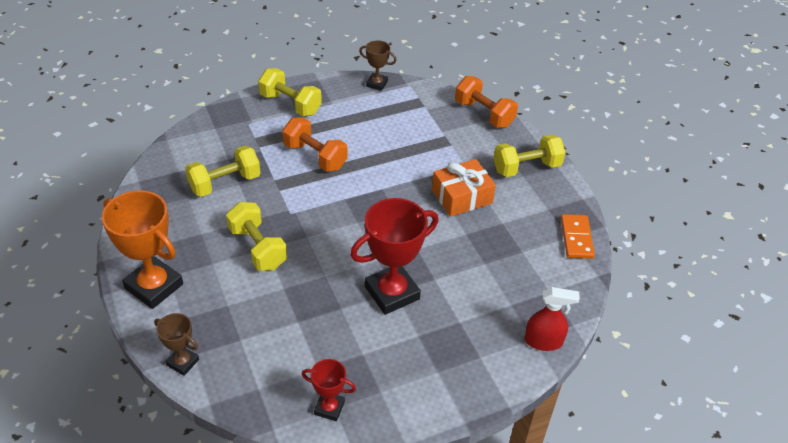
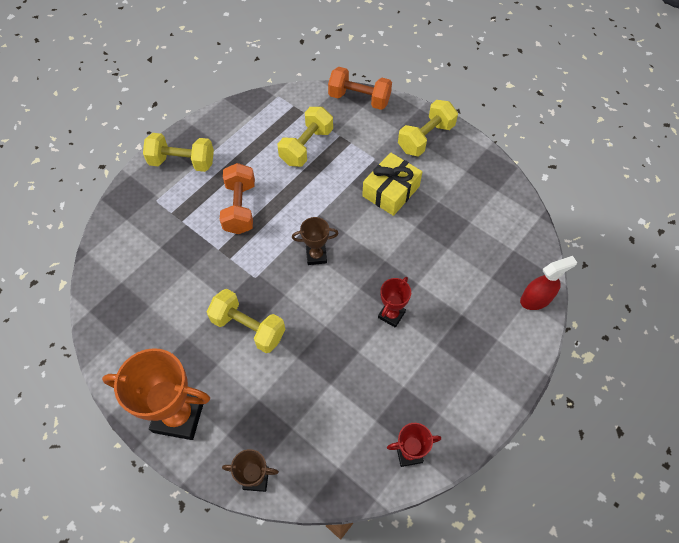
camera: 25 degrees left, 15 degrees up
(225, 183) = (175, 274): yellow dumbbell -> yellow dumbbell (306, 146)
(315, 156) = (240, 208): orange dumbbell -> orange dumbbell turned 75 degrees clockwise
(377, 84) = (248, 107): brown trophy -> brown trophy (316, 256)
(392, 293) = (391, 315): red trophy -> red trophy, size x0.52
(462, 196) = (391, 191): orange gift -> yellow gift
(576, 238) = (504, 189): orange domino -> none

